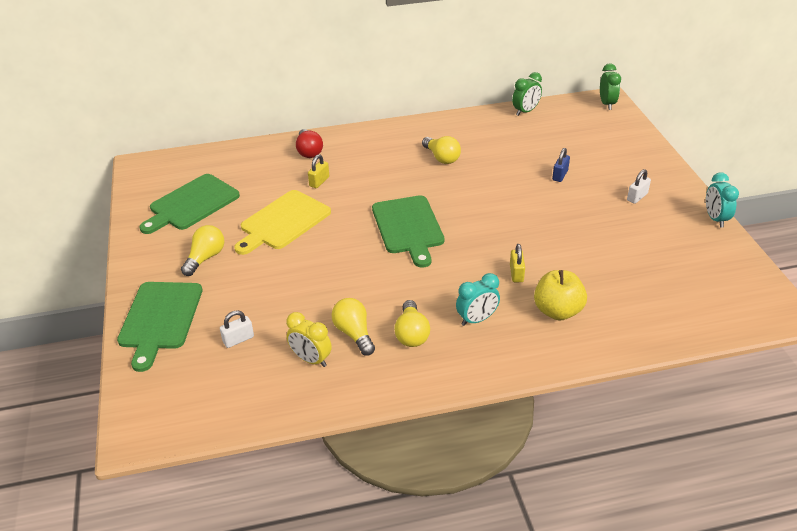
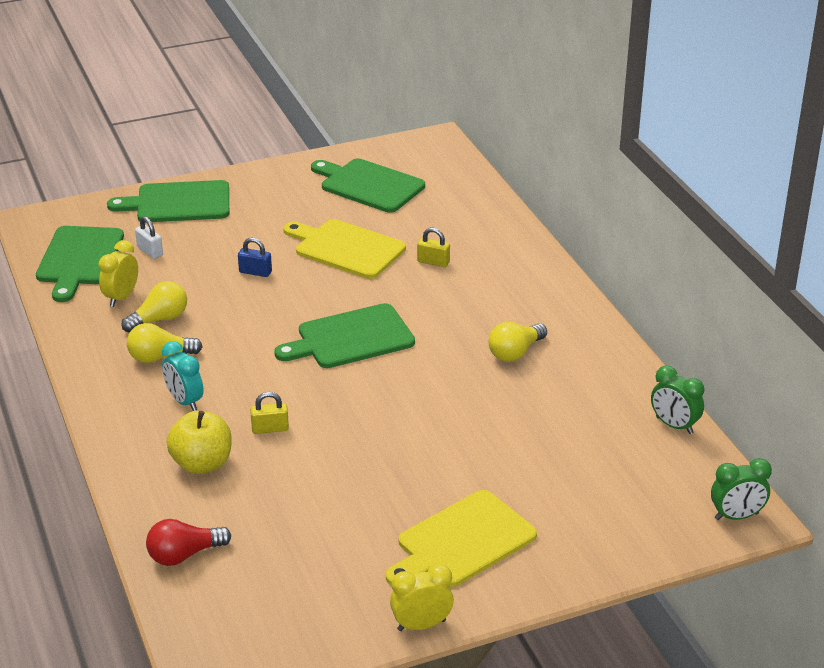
camera: 80 degrees right, 5 degrees down
(205, 258) = (275, 210): yellow light bulb -> none
(232, 392) = (79, 259): none -> green cutting board
(309, 151) = (499, 246): red light bulb -> red light bulb (184, 555)
(560, 175) = (500, 463): blue padlock -> blue padlock (255, 272)
(637, 197) = (462, 542): white padlock -> yellow cutting board
(715, 219) = (421, 625): turquoise clock -> yellow clock

